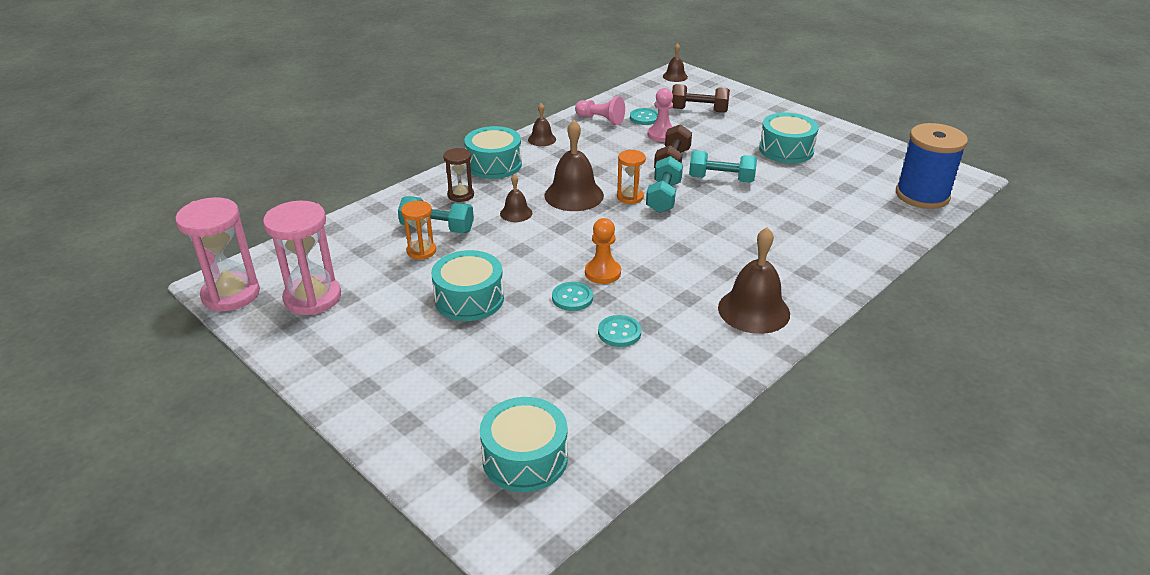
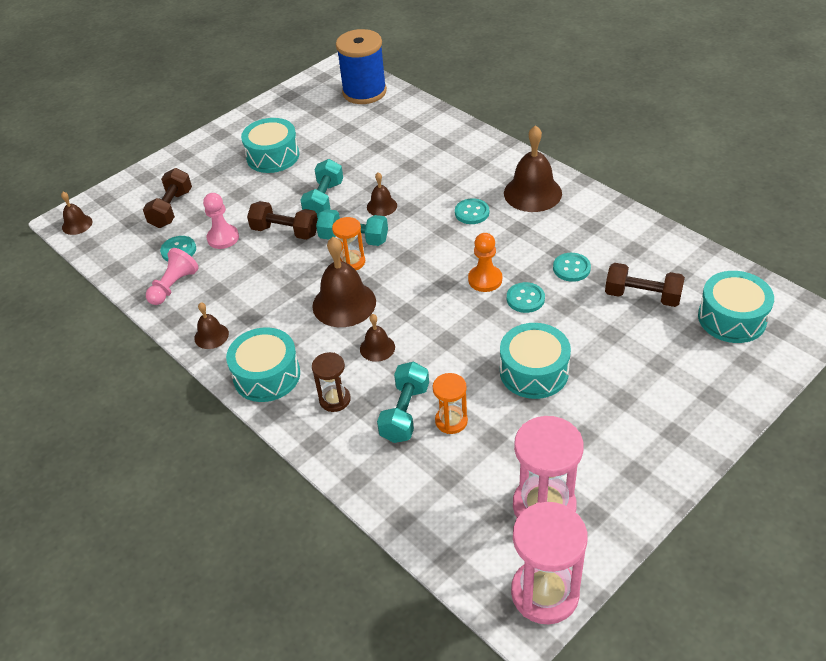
camera: 85 degrees left, 10 degrees up
(569, 384) = (642, 296): none -> brown dumbbell
(711, 266) = (472, 212): none -> turquoise button
(715, 211) = (382, 206): none -> brown bell

